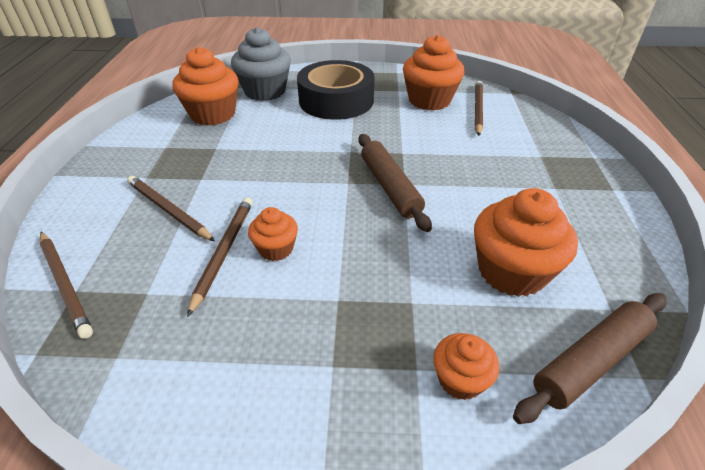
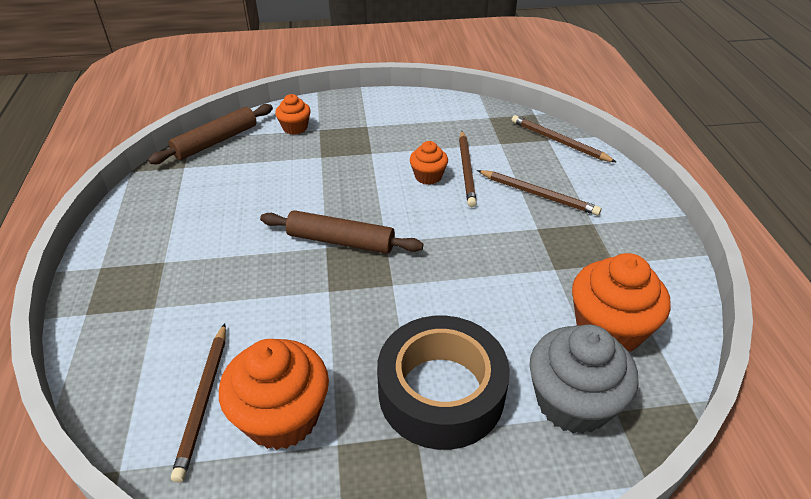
camera: 170 degrees right, 0 degrees up
(390, 187) = (341, 241): brown rolling pin -> brown rolling pin turned 45 degrees counterclockwise
(511, 271) = (244, 181): orange cupcake -> none

